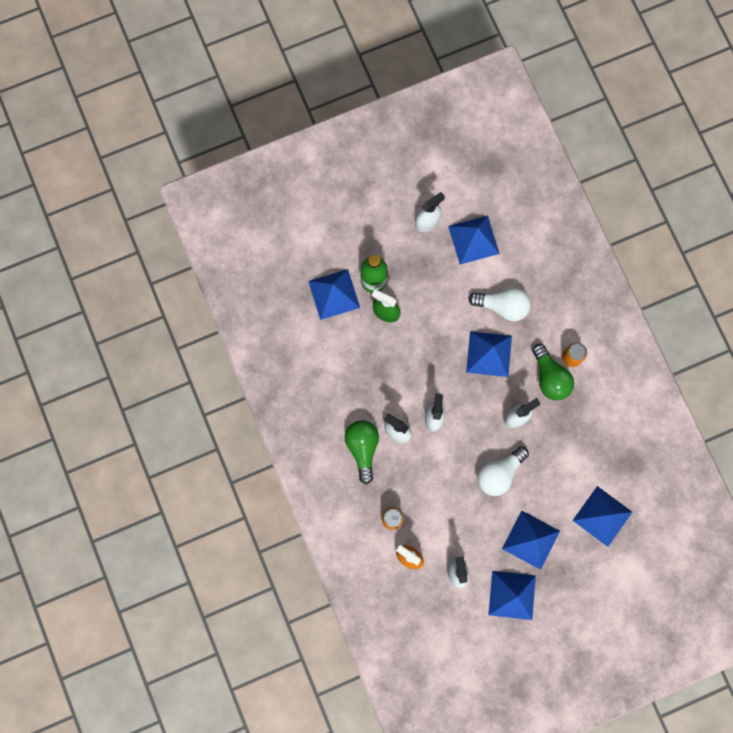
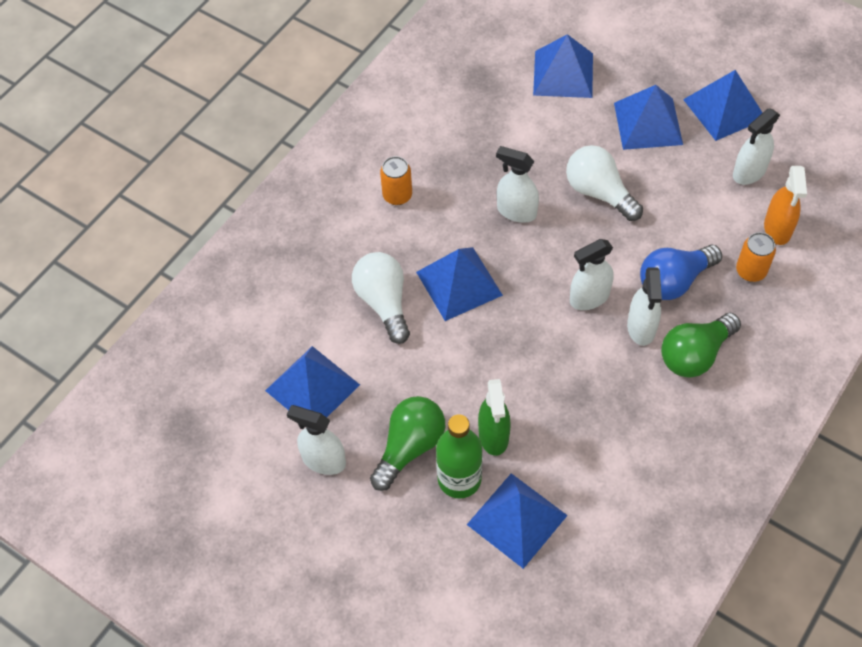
camera: 120 degrees left, 20 degrees down
(414, 471) = (674, 281): none -> blue light bulb
(499, 473) = (599, 192): white light bulb -> white light bulb turned 150 degrees counterclockwise
(550, 377) = (439, 204): green light bulb -> green light bulb (409, 447)

